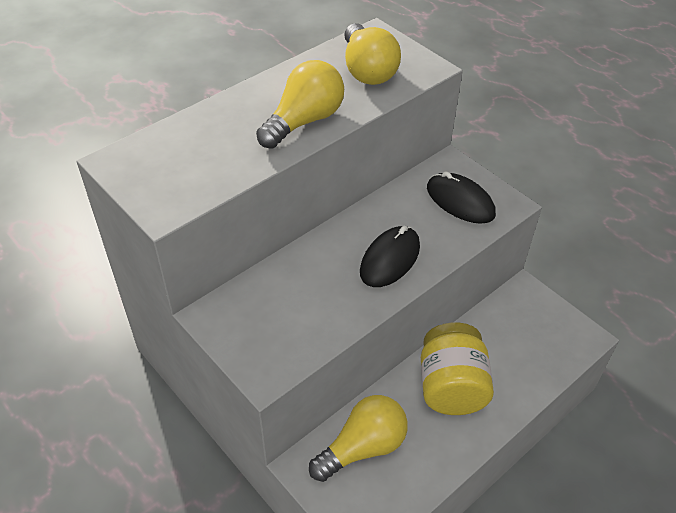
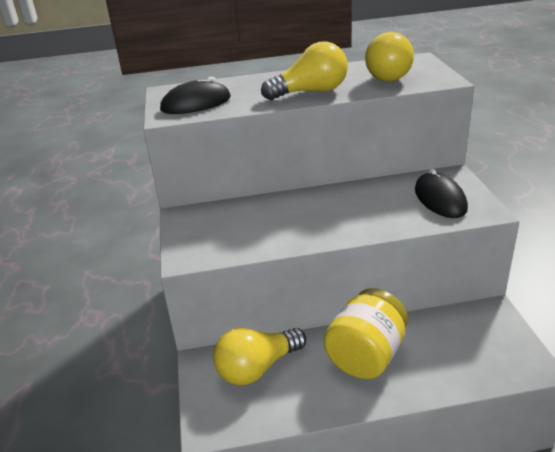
camera: 35 degrees right, 15 degrees down
(363, 447) = (257, 368): yellow light bulb -> yellow light bulb turned 150 degrees clockwise
(390, 259) = (344, 219): black mouse -> black mouse (196, 104)

